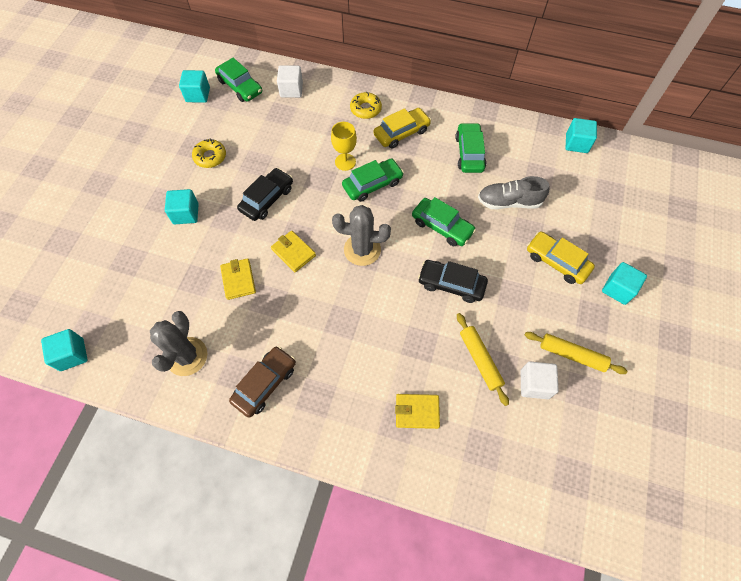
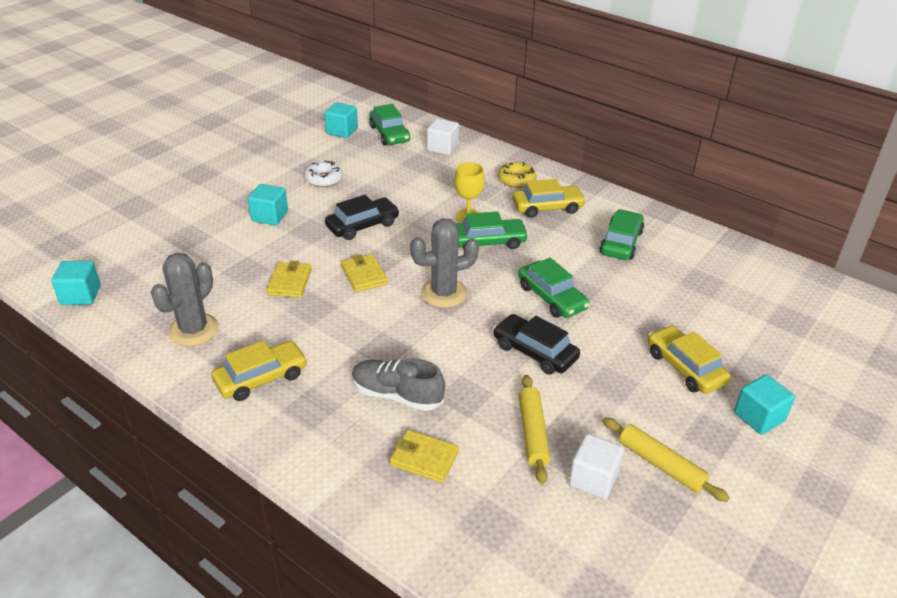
camera: 20 degrees right, 25 degrees down
(210, 157) = (324, 179): yellow donut -> white donut
(265, 384) = (261, 378): brown car -> yellow car
(362, 250) = (444, 293): grey cactus -> grey cactus turned 45 degrees counterclockwise
(509, 202) = (649, 297): grey shoe -> grey shoe (397, 395)
(576, 143) = (766, 266): turquoise cube -> none

